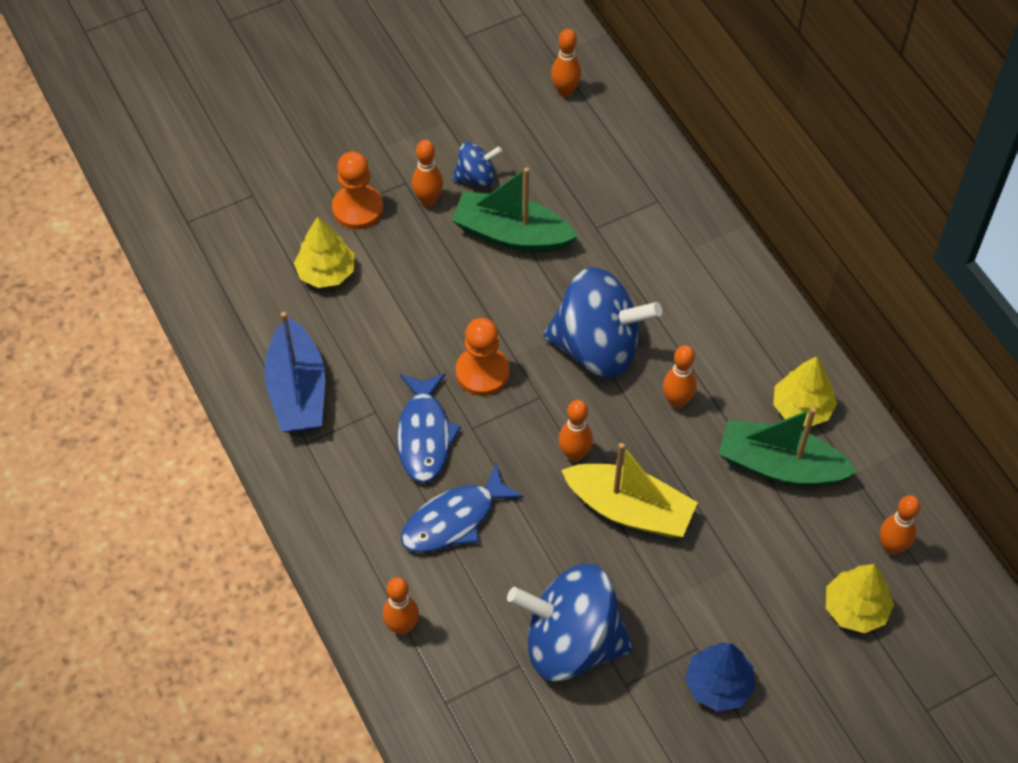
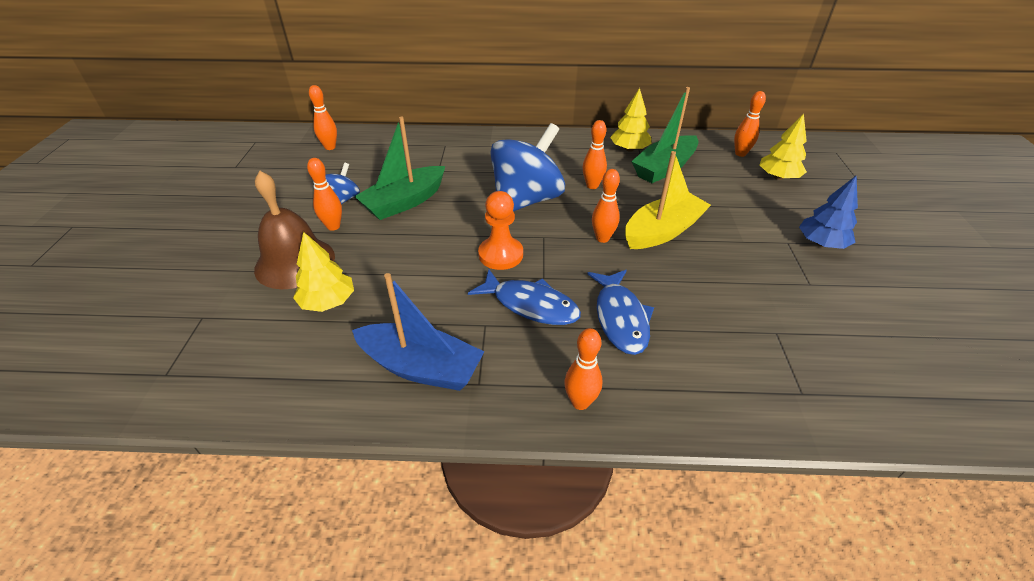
camera: 60 degrees left, 15 degrees down
(357, 208) = (295, 262): orange pawn -> brown bell
(402, 627) = (712, 392): orange bowling pin -> orange bowling pin (580, 402)
(571, 642) = (764, 297): blue spinning top -> none

